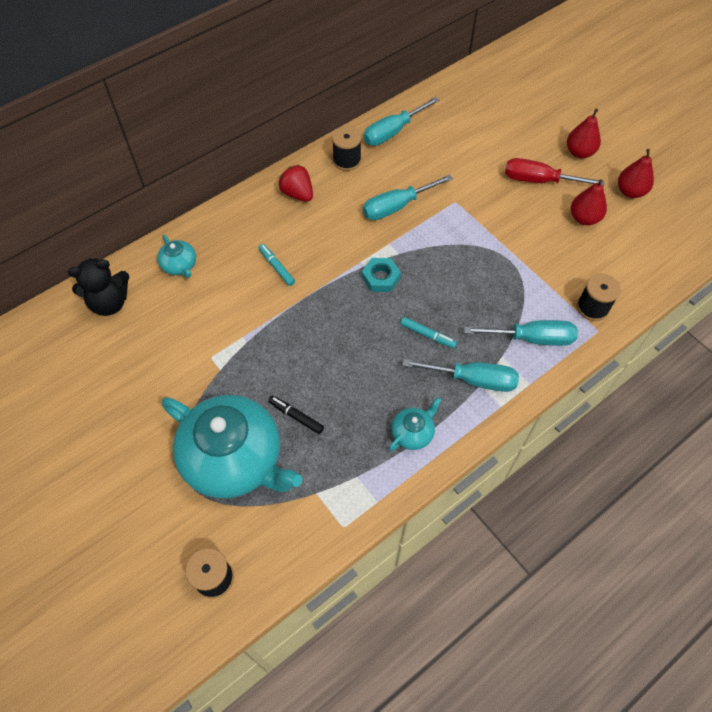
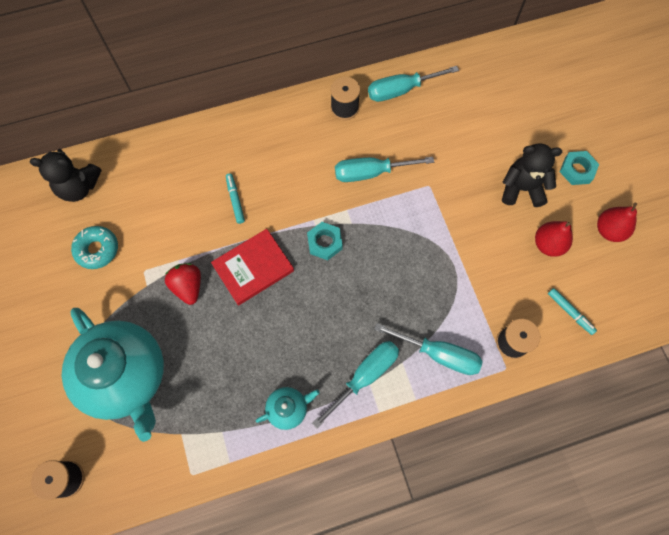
camera: 20 degrees right, 10 degrees up
(153, 353) = (97, 249): none -> turquoise donut
(180, 265) = (152, 170): turquoise teapot -> none
(296, 416) = (193, 354): black marker -> none
(297, 194) = (284, 129): red strawberry -> red strawberry (188, 286)
(321, 320) = (253, 268): none -> red book
(427, 335) = (342, 316): turquoise marker -> turquoise marker (570, 312)
(473, 380) = (365, 376): turquoise screwdriver -> turquoise screwdriver turned 75 degrees counterclockwise
(539, 180) = (521, 188): red screwdriver -> black teddy bear
(579, 152) = (577, 170): red pear -> turquoise nut

